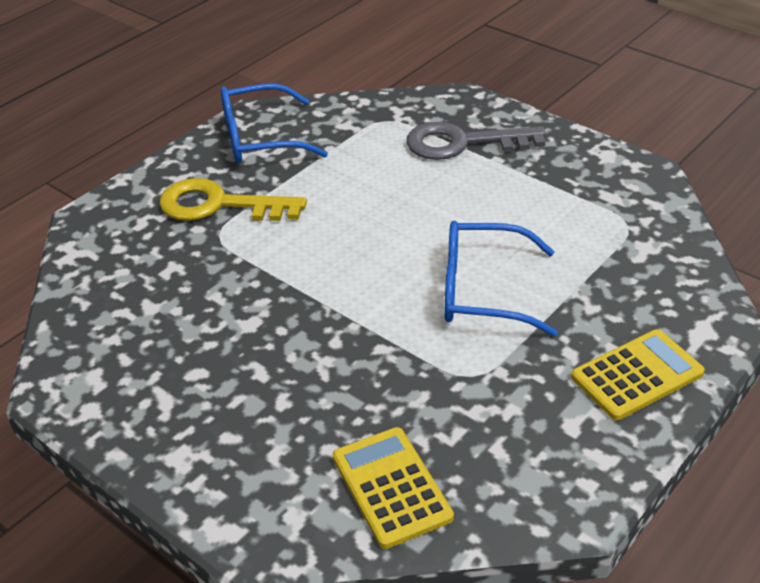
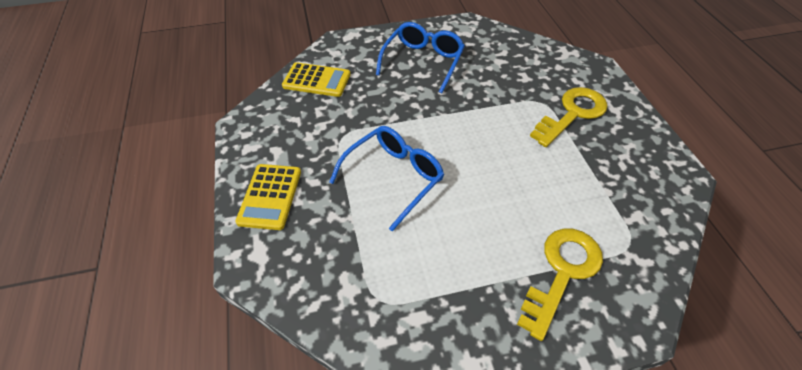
camera: 125 degrees right, 10 degrees up
(260, 138) = (644, 162): blue glasses -> blue glasses (423, 62)
(462, 143) = (562, 272): grey key -> yellow key

